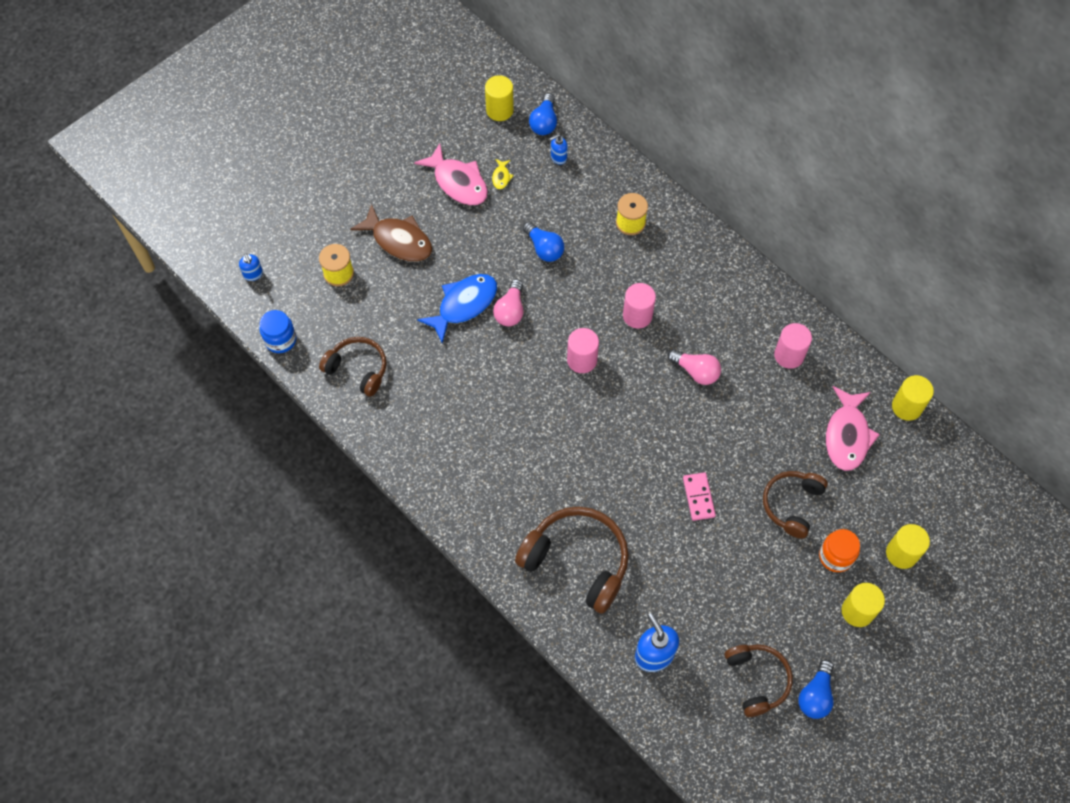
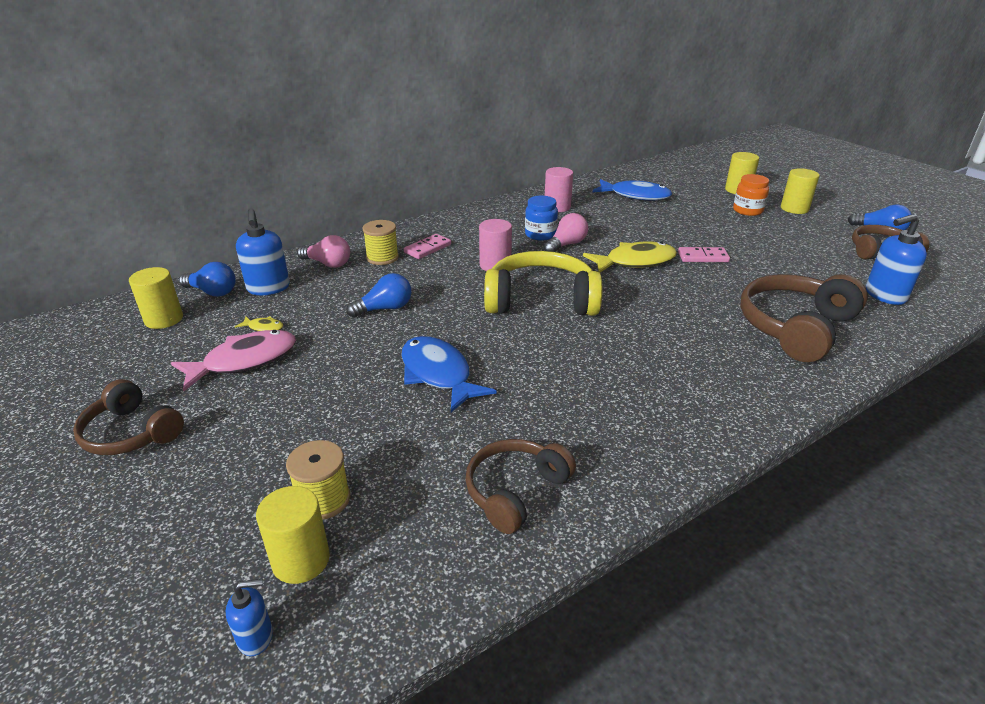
camera: 80 degrees left, 30 degrees down
(280, 340) = (427, 599): blue jar -> blue jar (540, 234)
(399, 240) = (301, 424): brown fish -> none
(510, 310) = (460, 339): pink light bulb -> pink light bulb (328, 264)
(558, 157) = (268, 288): blue soap dispenser -> blue soap dispenser, size x1.82
(582, 360) = (541, 300): pink cylinder -> yellow headphones
(657, 254) = (427, 248): none -> pink domino
(672, 434) = (635, 262): none -> yellow fish
(792, 505) = (703, 221): brown headphones -> brown headphones (131, 433)
(847, 435) = (635, 195): pink fish -> blue fish
(906, 407) = (610, 175): yellow cylinder -> yellow cylinder (301, 560)

